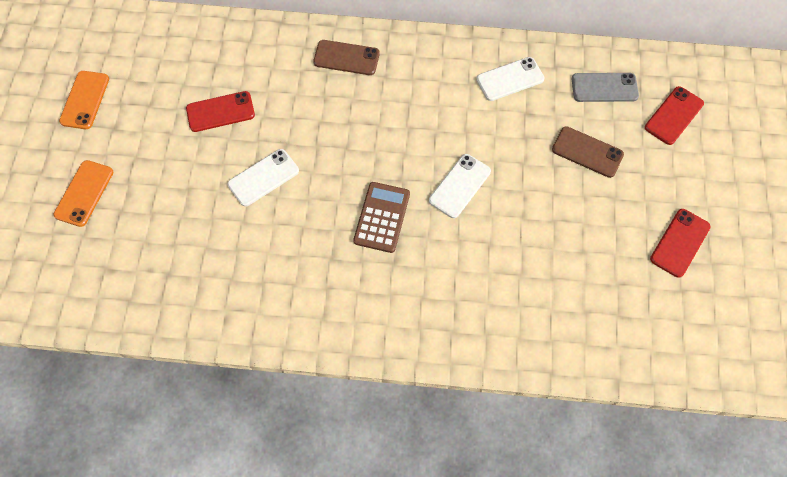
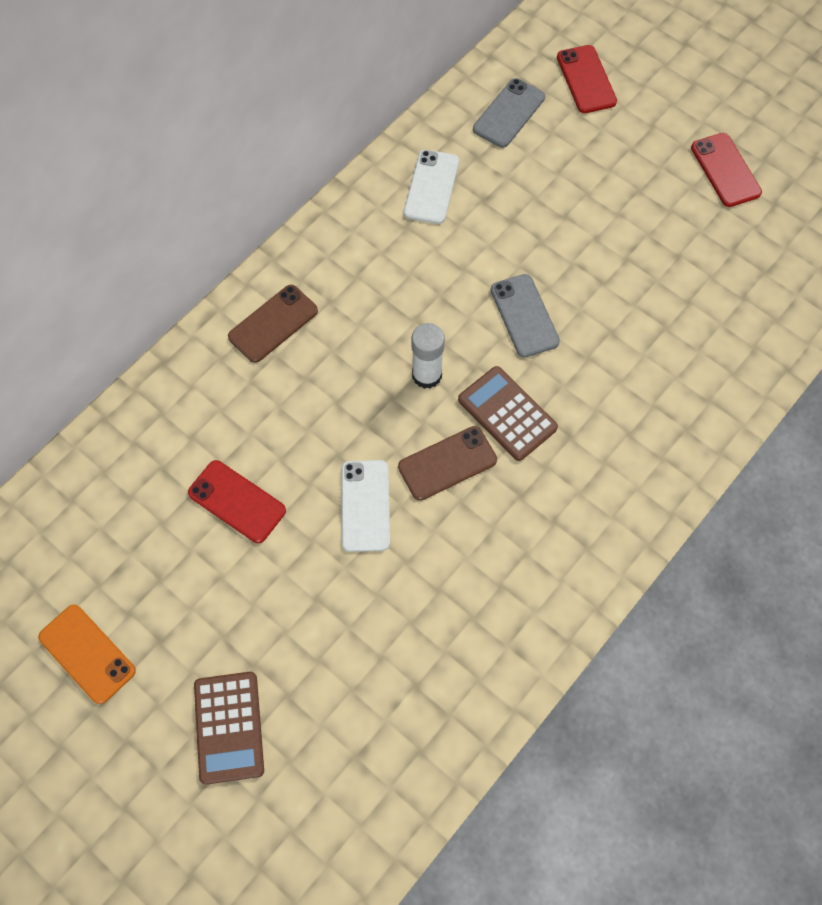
camera: 55 degrees left, 0 degrees up
(84, 193) = (229, 727): orange phone -> brown calculator
(220, 112) = (237, 501): red phone -> red phone turned 75 degrees counterclockwise
(374, 157) = (427, 375): none -> white glue stick
(460, 186) = (524, 316): white phone -> grey phone
(587, 152) = (571, 178): brown phone -> brown phone (447, 463)

